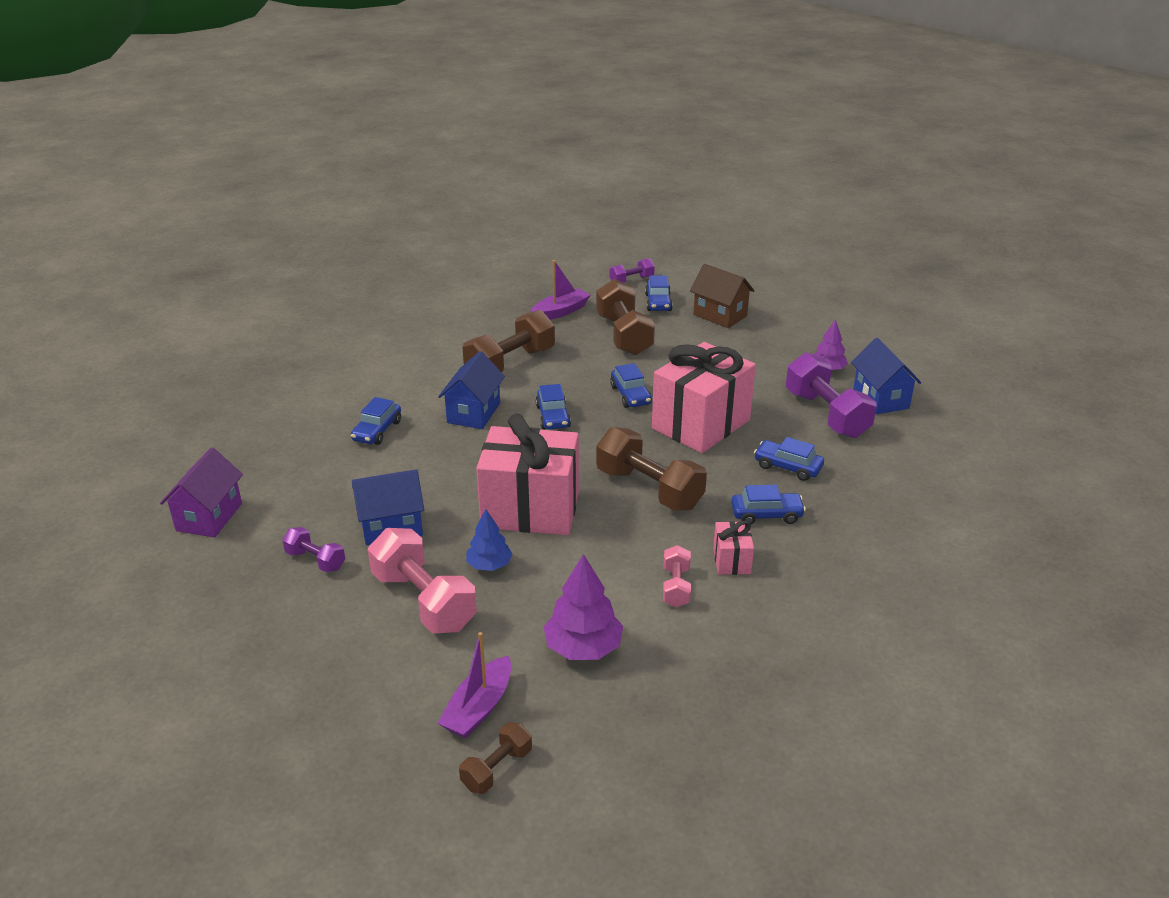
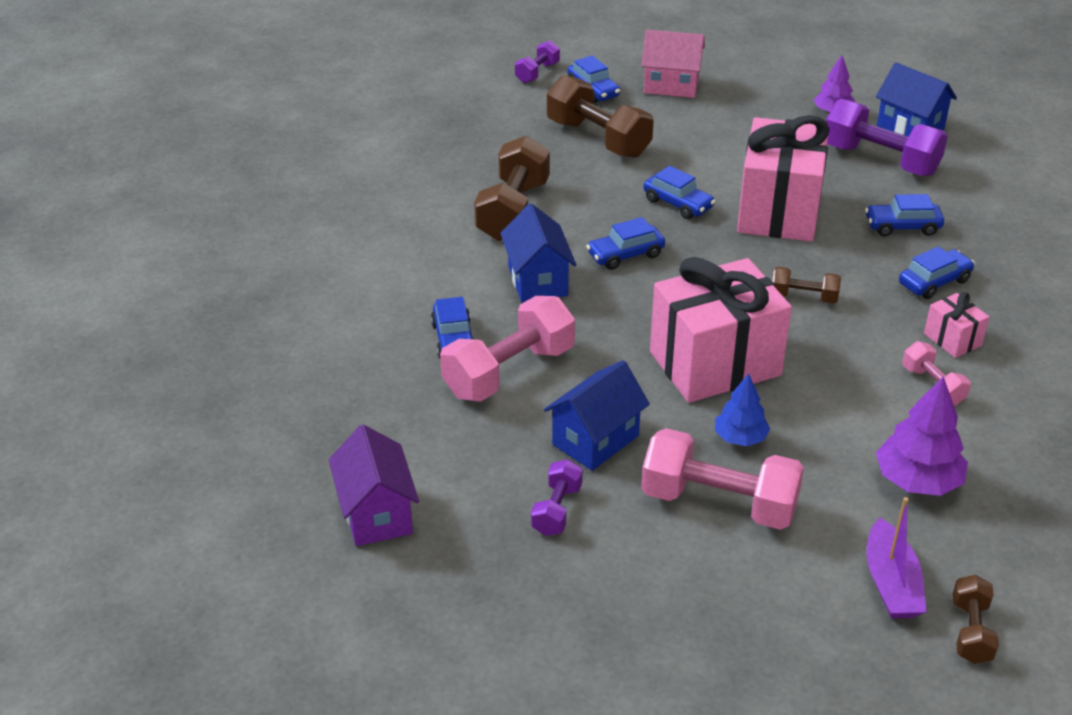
camera: 30 degrees left, 5 degrees up
(315, 560) = (557, 510): purple dumbbell -> purple dumbbell turned 75 degrees counterclockwise
(388, 463) = (509, 371): none -> pink dumbbell
(553, 416) = (625, 255): blue car -> blue car turned 105 degrees clockwise
(560, 312) = (501, 133): purple boat -> none
(649, 489) = (803, 297): brown dumbbell -> brown dumbbell, size x0.52
(720, 315) = (671, 86): brown house -> pink house

